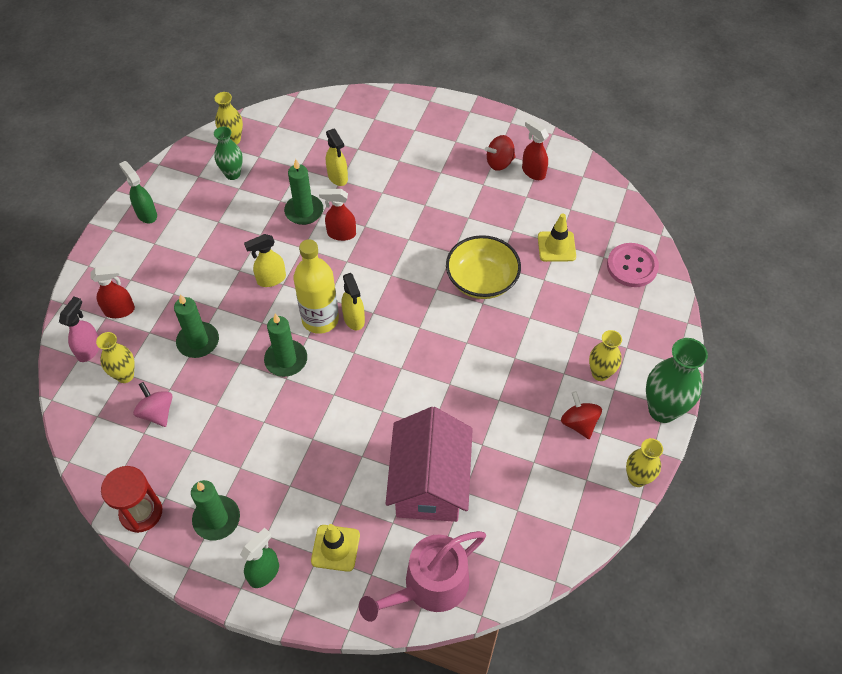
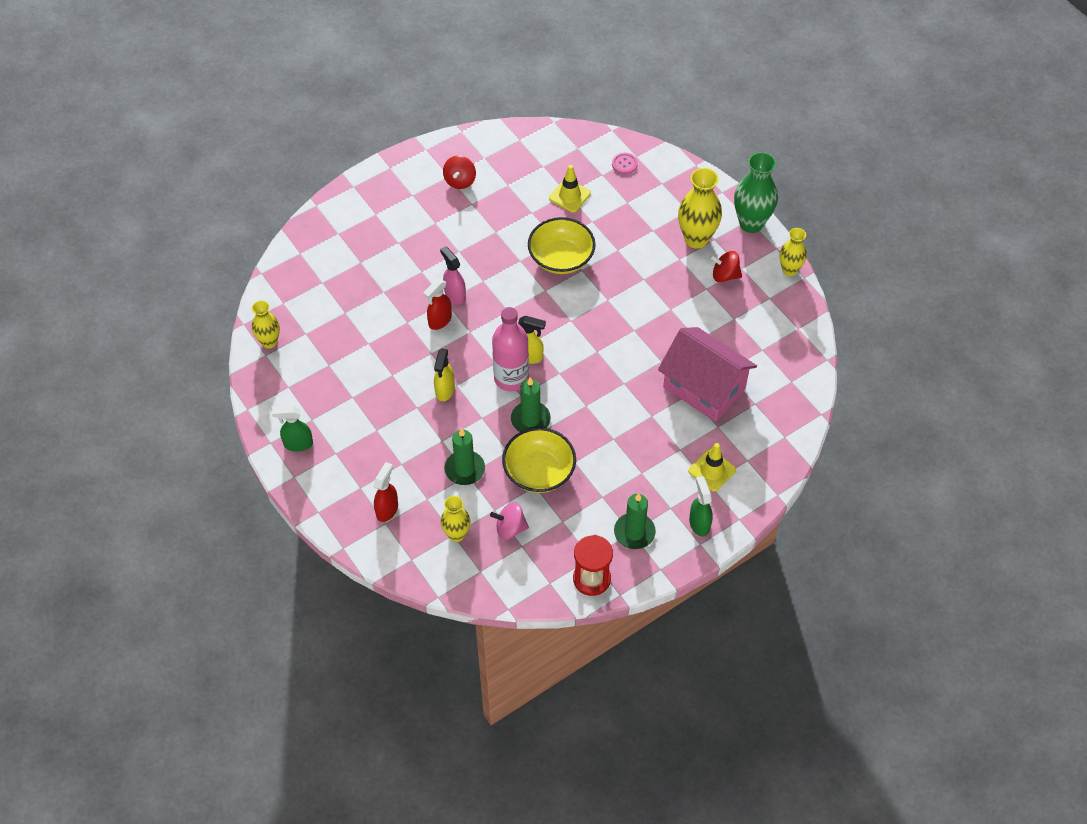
camera: 55 degrees left, 0 degrees up
(89, 349) = (409, 548): pink spray bottle -> pink spray bottle (454, 294)
(232, 174) = (309, 361): green vase -> none
(233, 399) = (539, 471): none -> yellow bowl
(304, 211) = (394, 333): green candle -> none
(320, 319) = (511, 378): yellow bottle -> pink bottle
(338, 177) = (379, 292): yellow spray bottle -> none
(429, 586) = (780, 431): pink watering can -> none
(533, 172) = (488, 166): red spray bottle -> none
(600, 373) = (696, 239): yellow vase -> yellow vase, size x1.63
(632, 266) = (624, 164): pink button -> pink button, size x0.58

